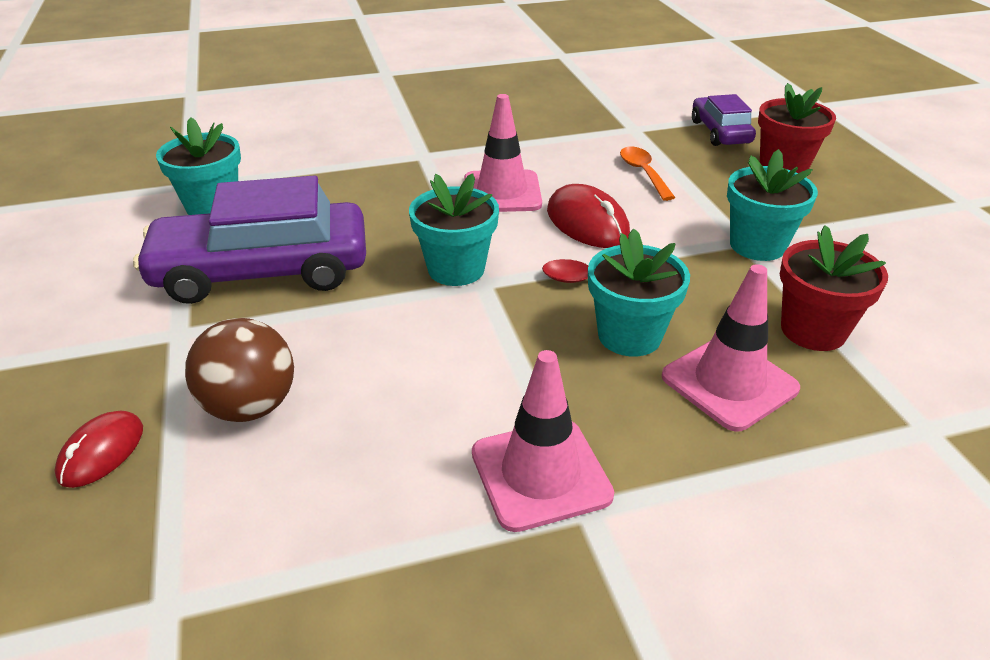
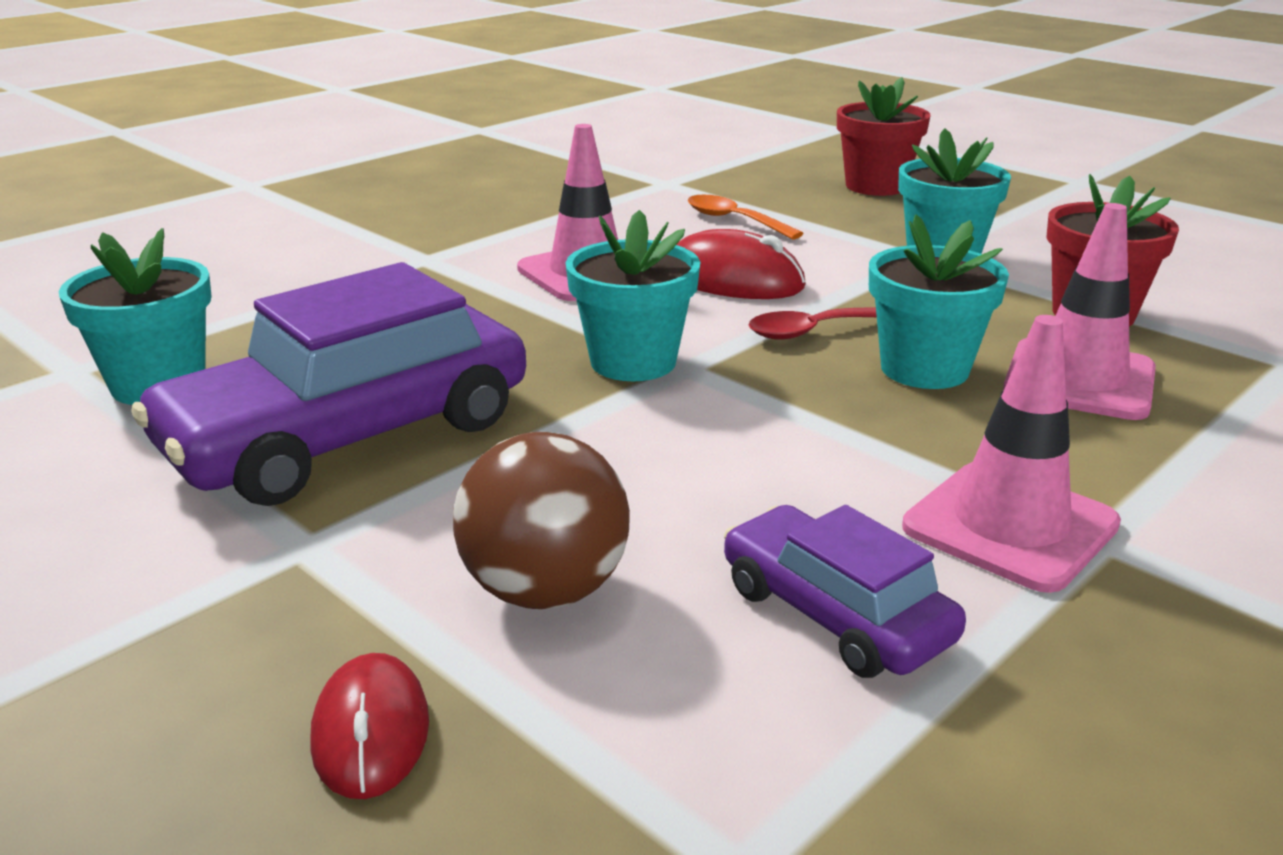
camera: 30 degrees left, 10 degrees down
(720, 132) = (768, 169): purple car -> purple car (835, 614)

